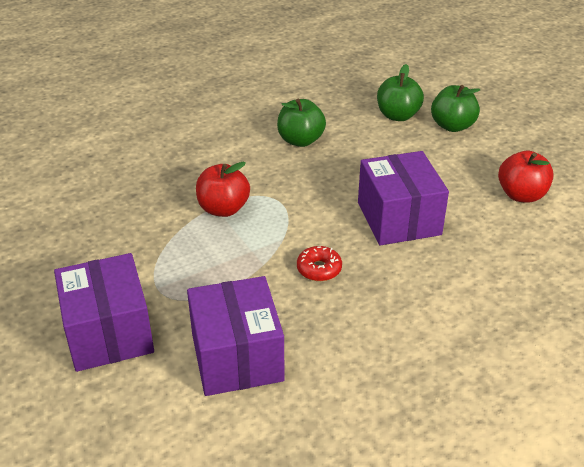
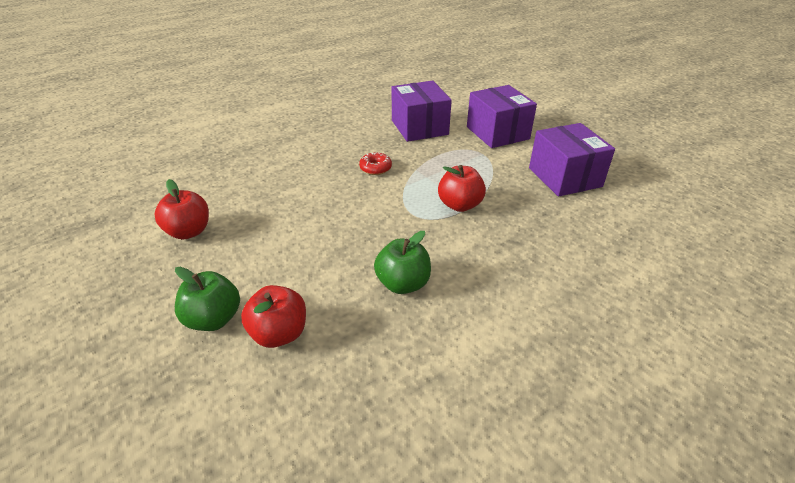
camera: 175 degrees right, 0 degrees up
(397, 116) = (279, 334): green apple -> red apple
(398, 218) = (310, 205): purple box -> purple box (565, 177)

